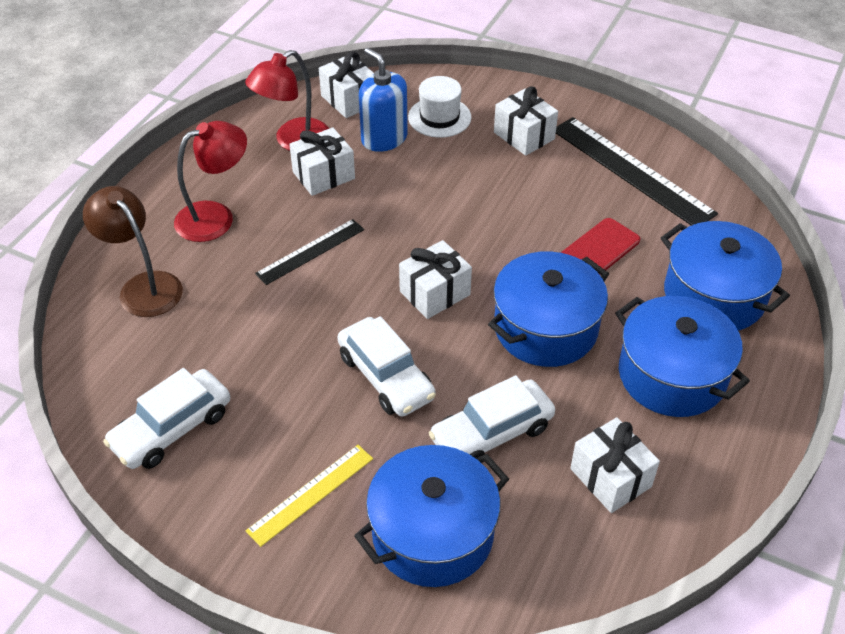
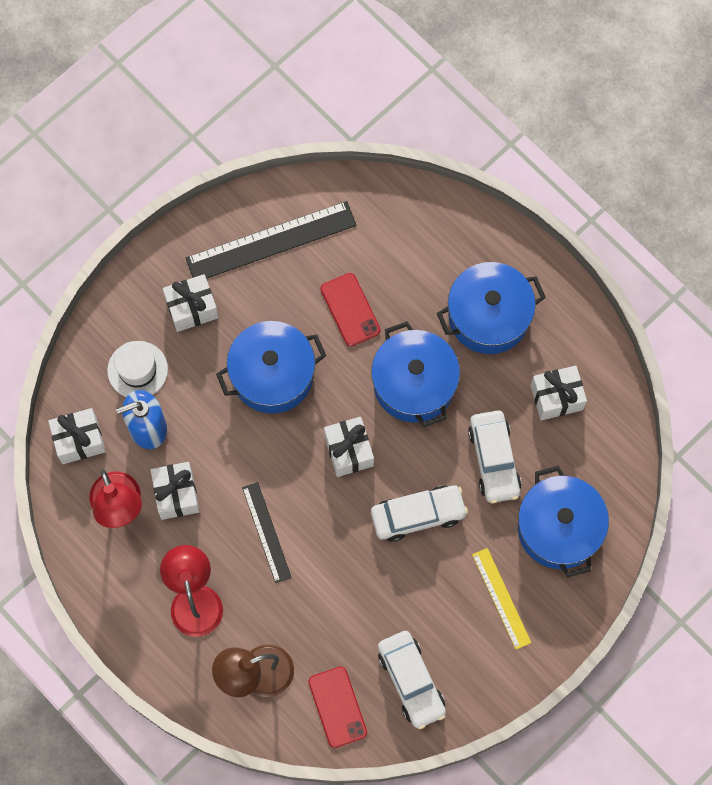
camera: 70 degrees left, 25 degrees up
(122, 367) = (337, 707): none -> red phone
(714, 296) = (428, 249): blue pot -> blue pot (272, 375)

